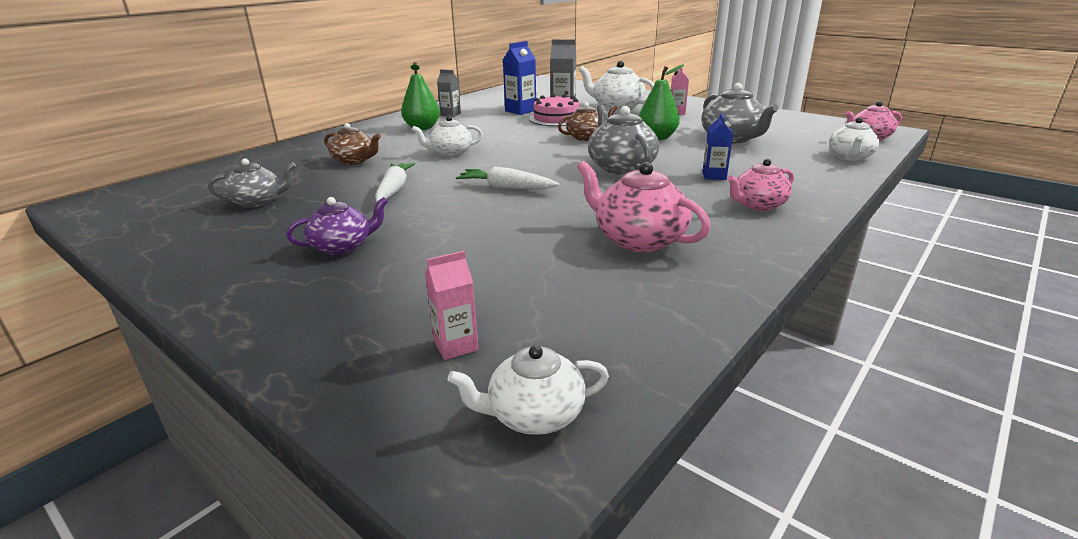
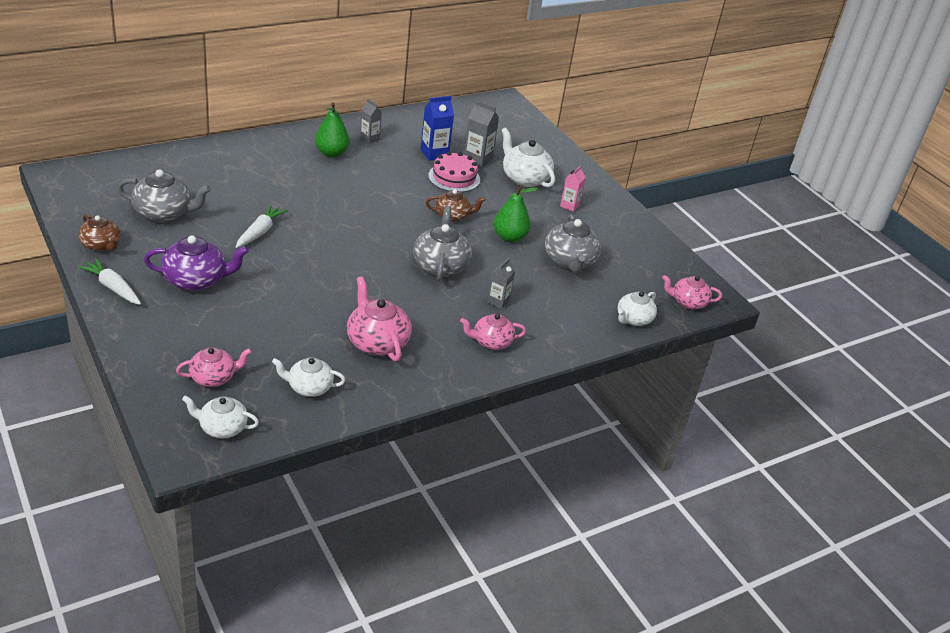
camera: 15 degrees right, 10 degrees up
(257, 201) = (164, 213): grey teapot -> grey teapot, size x1.52
(342, 246) = (196, 280): purple teapot -> purple teapot, size x1.52
(354, 161) = (252, 185): brown teapot -> brown teapot (101, 245)
(450, 152) = (329, 199): white teapot -> white teapot (309, 387)
(456, 345) = (213, 377): pink carton -> pink teapot
(506, 188) = (337, 259): white carrot -> white carrot (113, 287)
(714, 176) = (498, 301): blue carton -> grey carton

